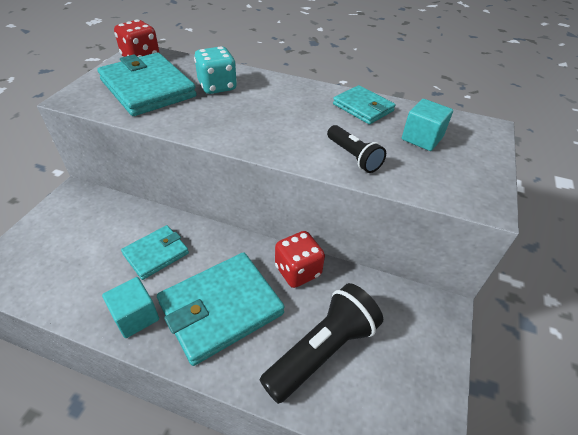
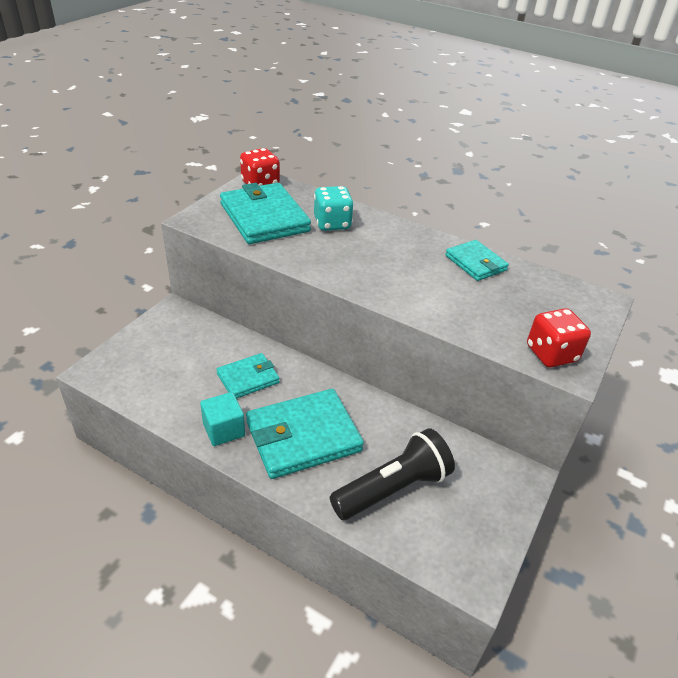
camera: 10 degrees right, 5 degrees down
(298, 271) = (383, 416): red dice -> red dice (551, 354)
(353, 157) = (452, 310): black flashlight -> none
(422, 138) = (527, 301): turquoise cube -> none

